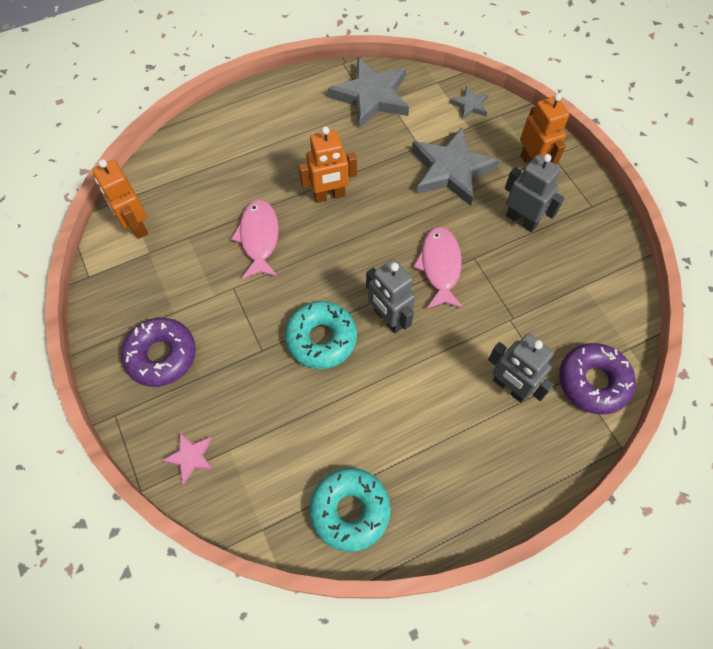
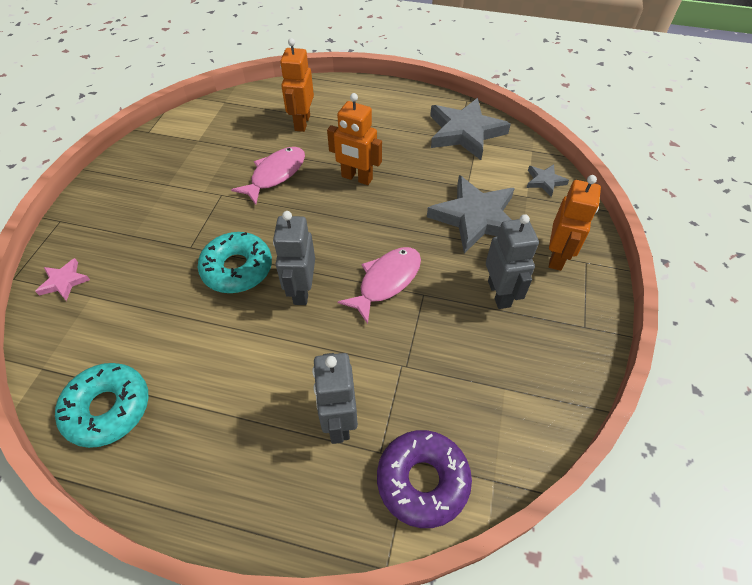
camera: 40 degrees right, 10 degrees down
(136, 226) = (210, 120): orange robot -> orange robot (302, 123)
(161, 355) = (128, 205): purple donut -> none

